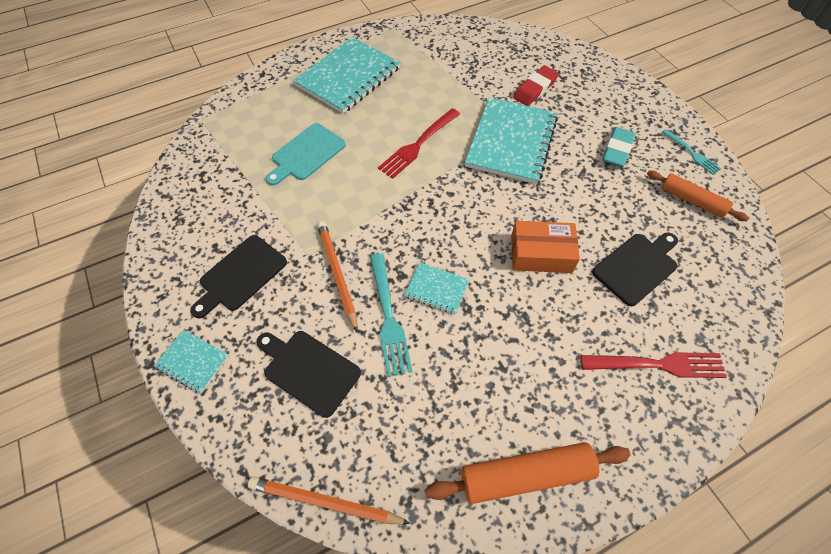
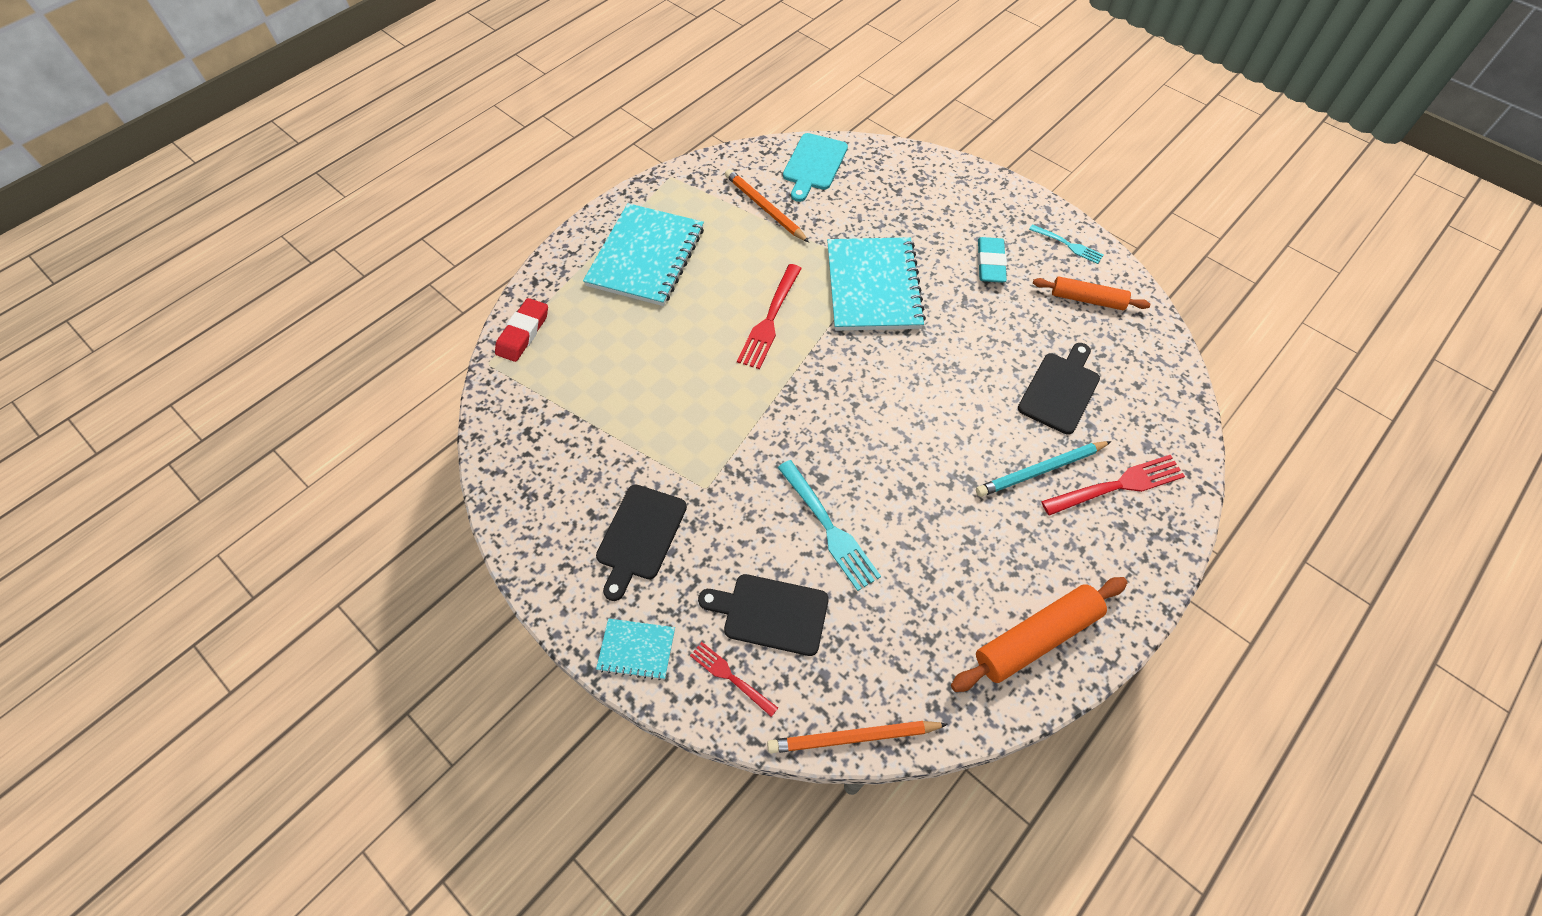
camera: 20 degrees left, 0 degrees up
(252, 411) = (731, 677): none -> red fork
(306, 154) = (643, 369): turquoise cutting board -> turquoise cutting board (814, 165)
(337, 274) = (750, 499): orange pencil -> orange pencil (765, 208)
(437, 289) = (866, 480): turquoise notebook -> none
(535, 89) = (872, 213): red eraser -> red eraser (523, 333)
(541, 254) = (958, 406): orange box -> none
(591, 328) = (1041, 470): none -> turquoise pencil

